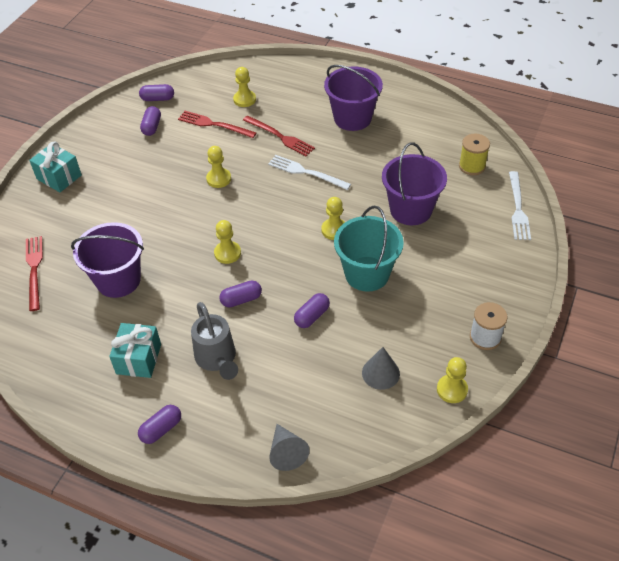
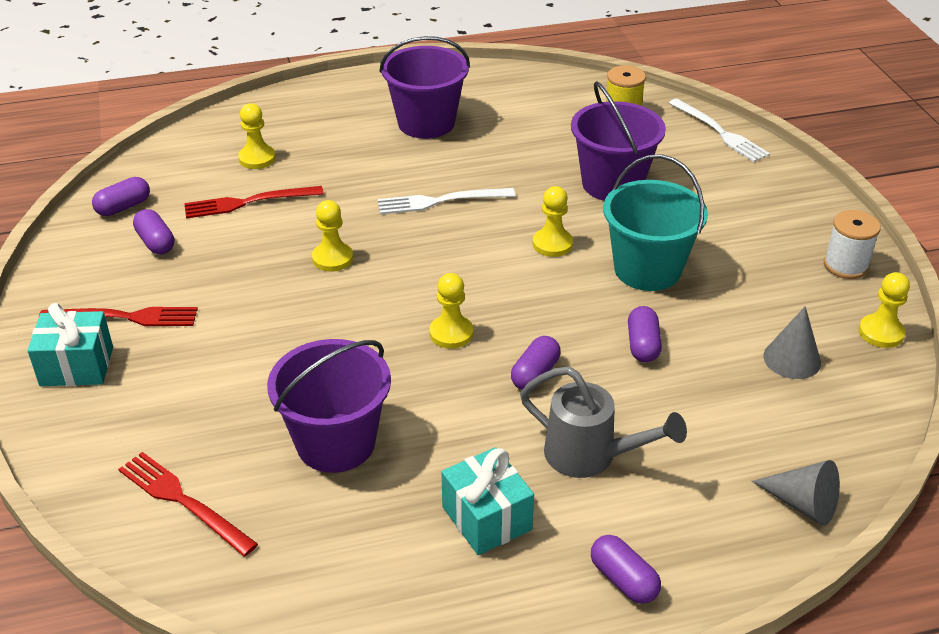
camera: 40 degrees left, 10 degrees down
(161, 429) = (623, 580): purple capsule -> purple capsule turned 45 degrees counterclockwise
(280, 137) = (357, 179): red fork -> red fork (124, 317)

